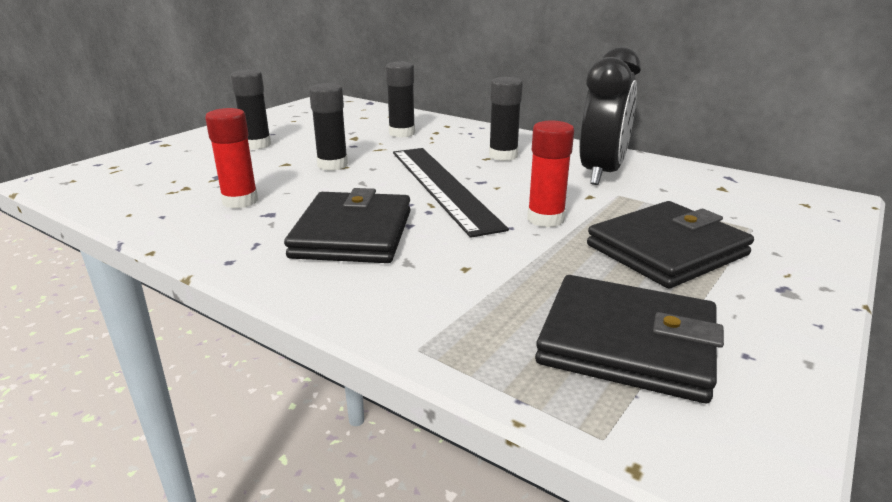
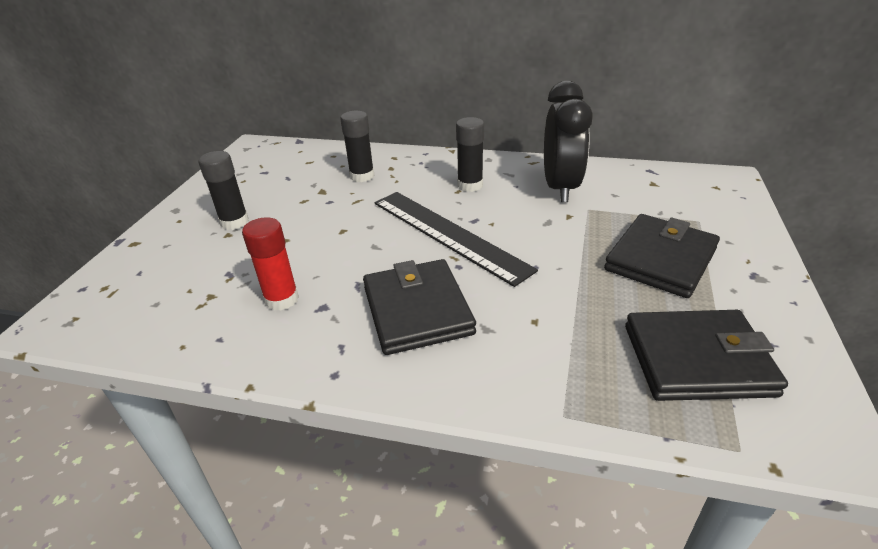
camera: 20 degrees left, 10 degrees up
(332, 165) = (331, 231): black glue stick -> none
(545, 219) = (555, 250): red glue stick -> none

